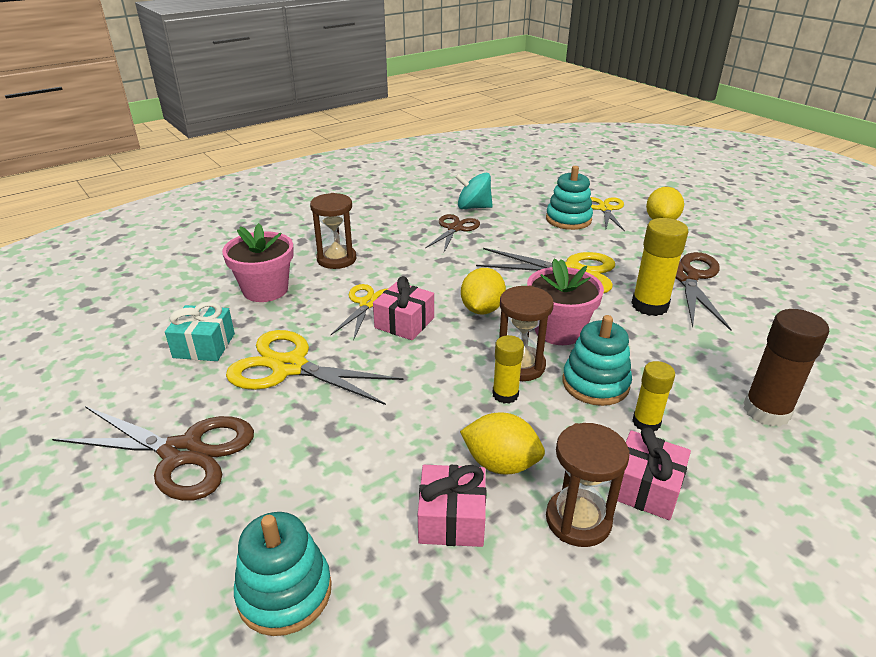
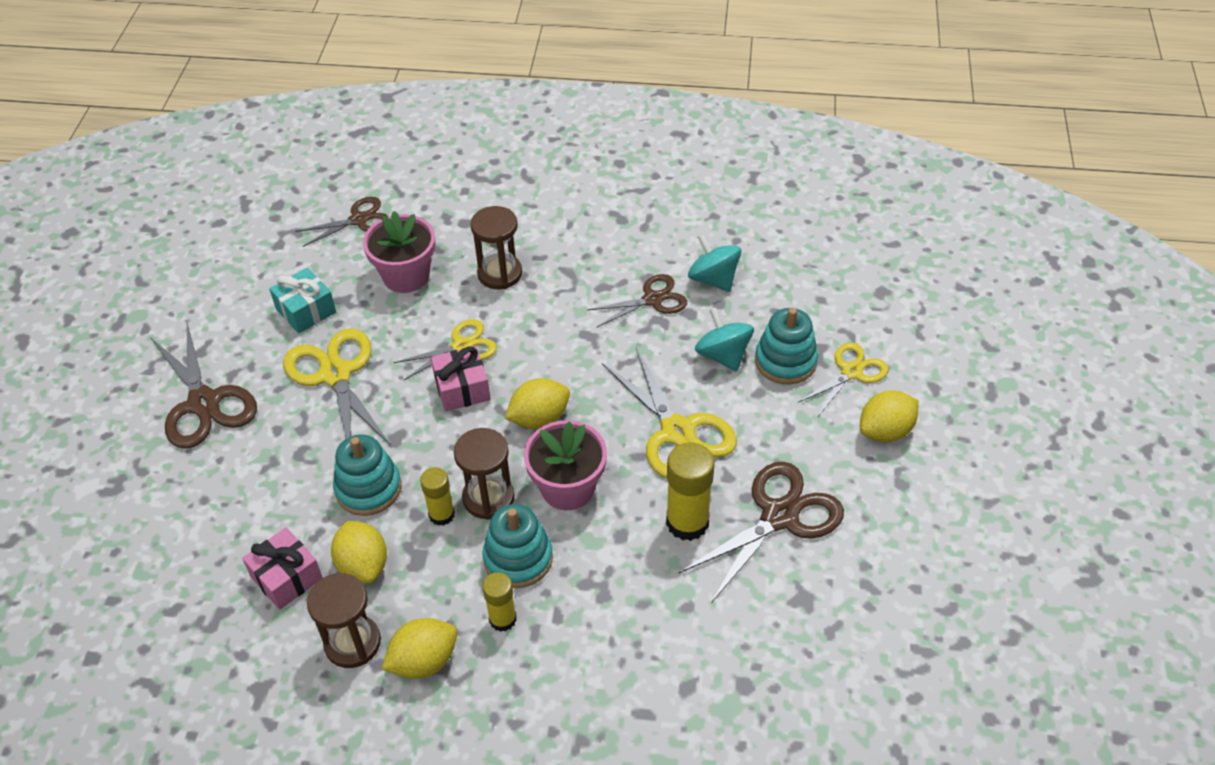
camera: 45 degrees right, 15 degrees up
(178, 280) = (359, 220): none -> brown scissors
(284, 592) = (158, 546): turquoise stacking toy -> turquoise stacking toy (368, 488)
(534, 232) = (723, 355): none -> turquoise spinning top
(645, 488) = (424, 661): pink gift -> yellow lemon
(766, 411) = (607, 688): brown glue stick -> none

